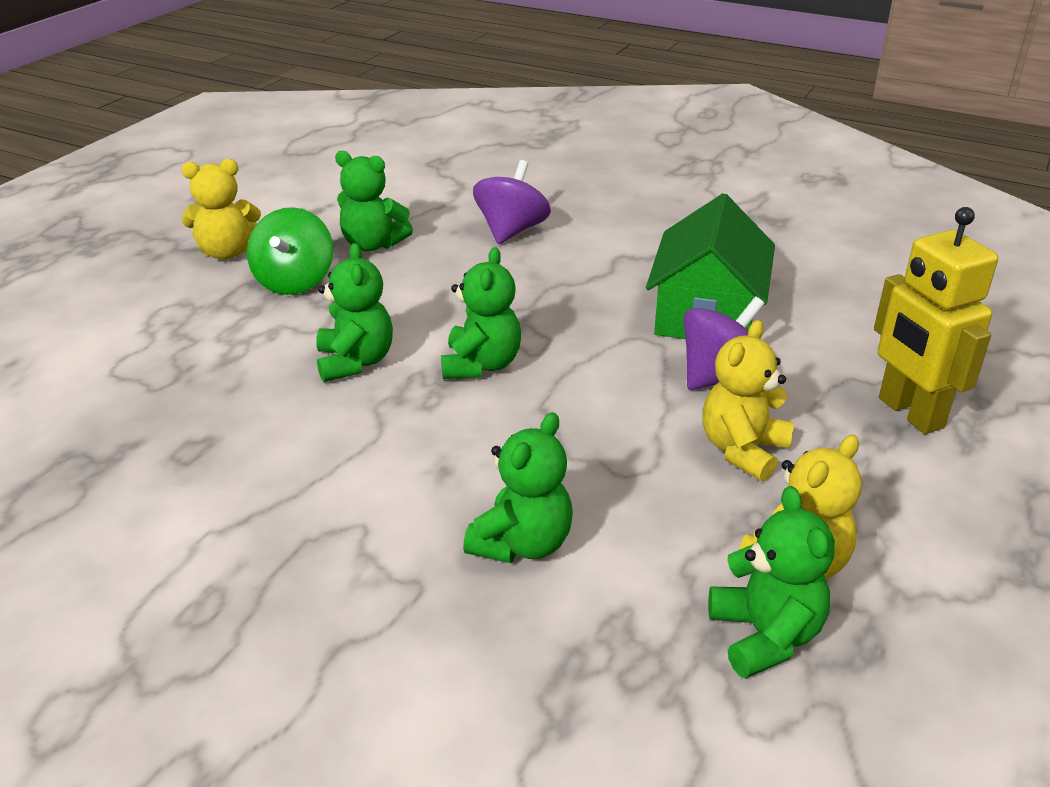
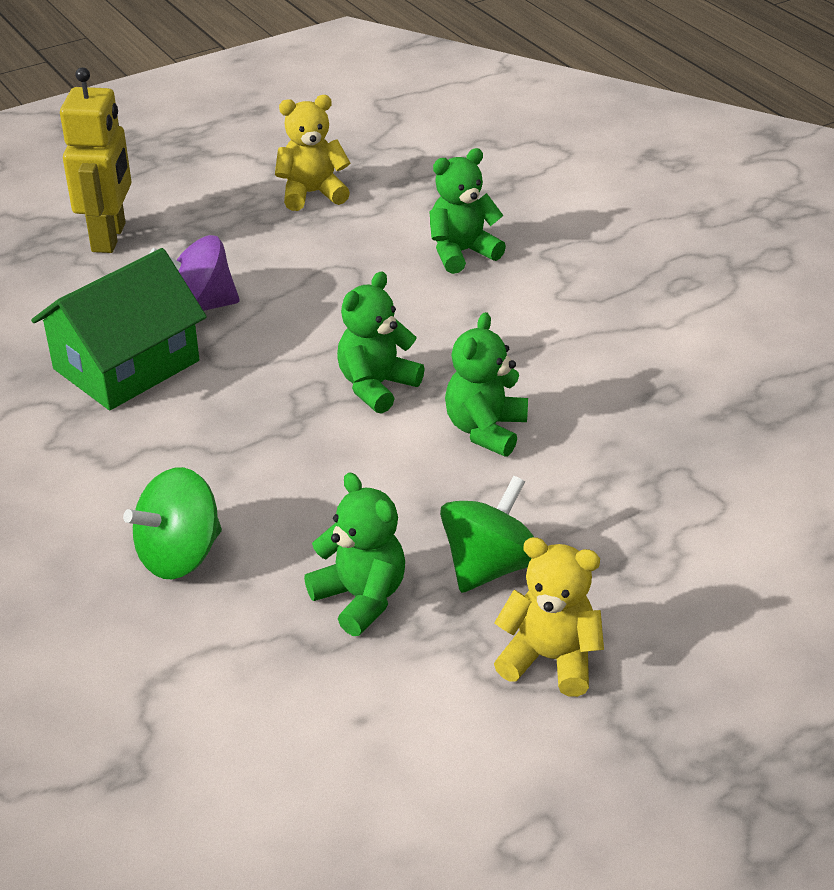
camera: 150 degrees left, 5 degrees up
(511, 231) = (179, 555): purple spinning top -> green spinning top
(742, 450) = (257, 255): yellow teddy bear -> none
(765, 636) = (371, 174): green teddy bear -> none

